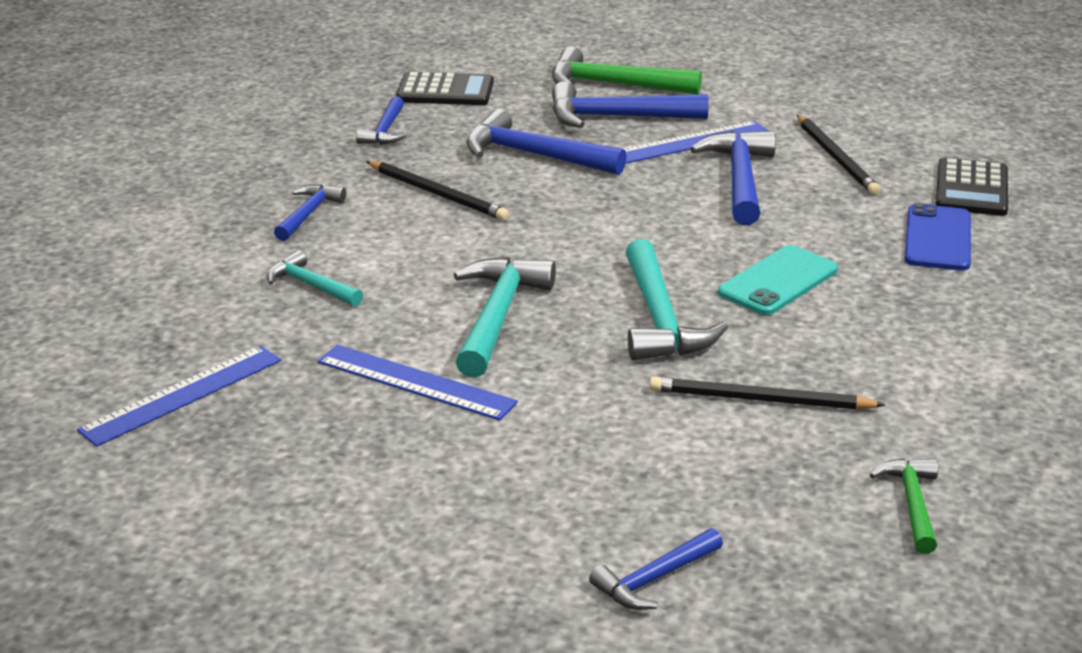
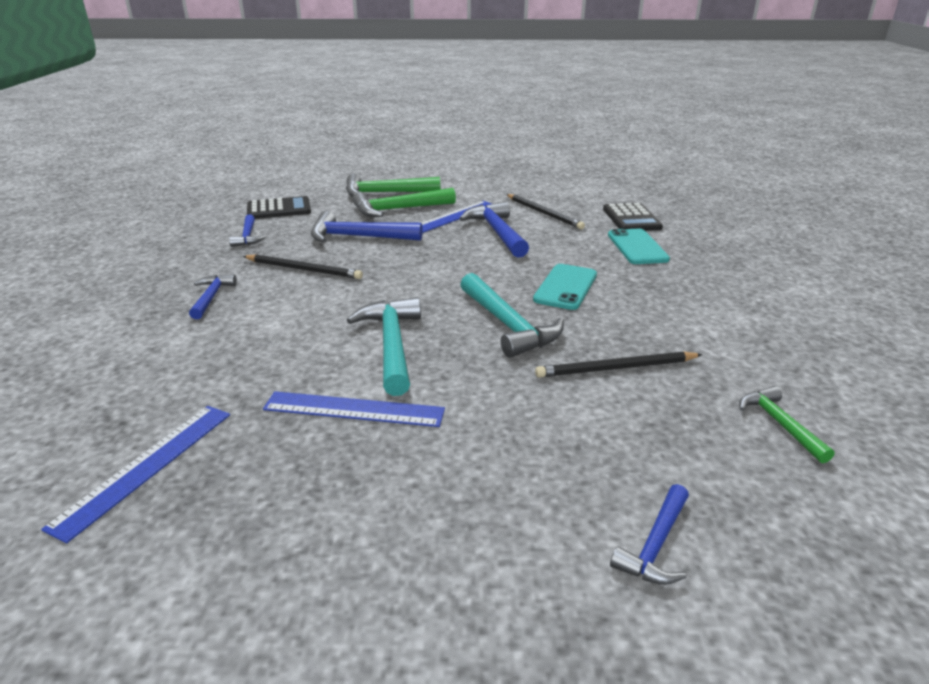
camera: 20 degrees left, 0 degrees up
(311, 285) = (233, 348): turquoise hammer -> none
(616, 117) = (398, 209): blue hammer -> green hammer
(938, 238) = (637, 247): blue phone -> turquoise phone

